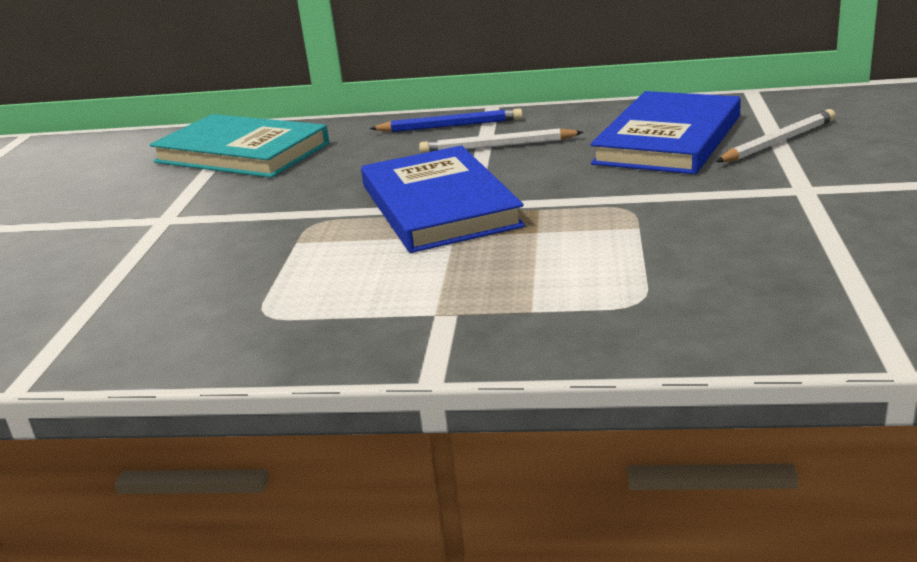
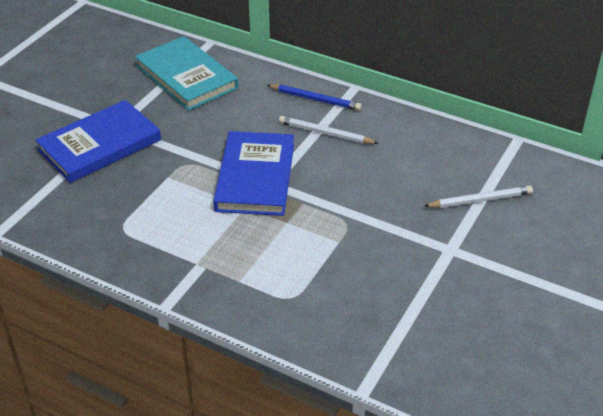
camera: 20 degrees right, 15 degrees up
(668, 139) = (422, 170): blue book -> blue book (99, 145)

